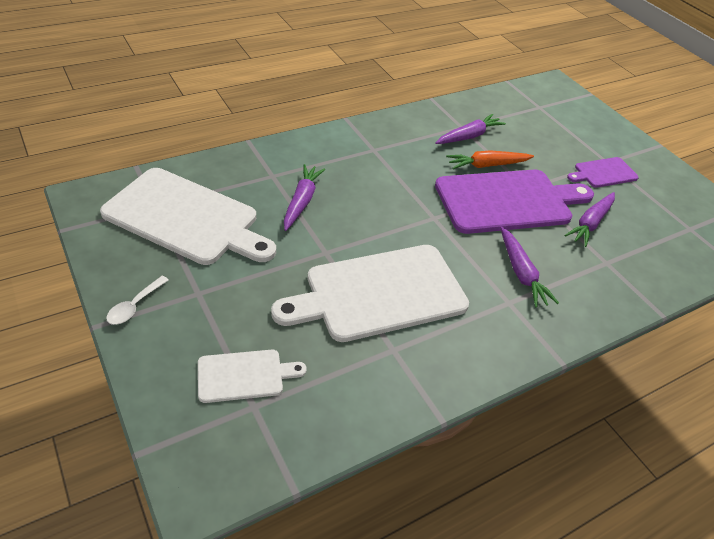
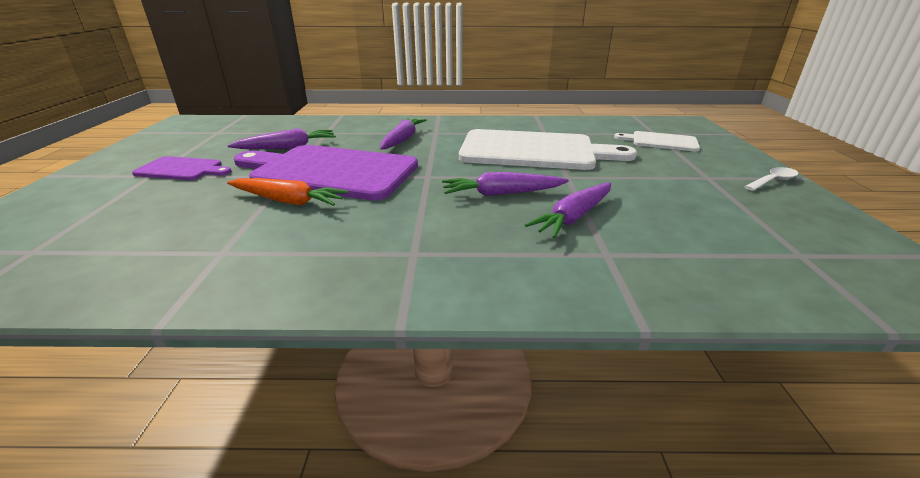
camera: 145 degrees left, 15 degrees down
(186, 218) = (743, 232): white cutting board -> none
(468, 136) = (241, 236): purple carrot -> purple carrot (502, 193)

